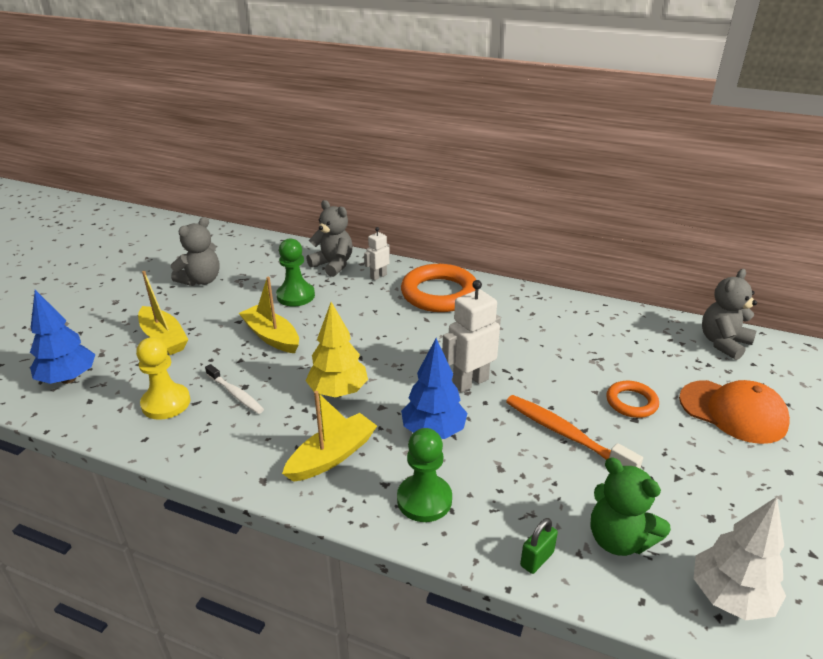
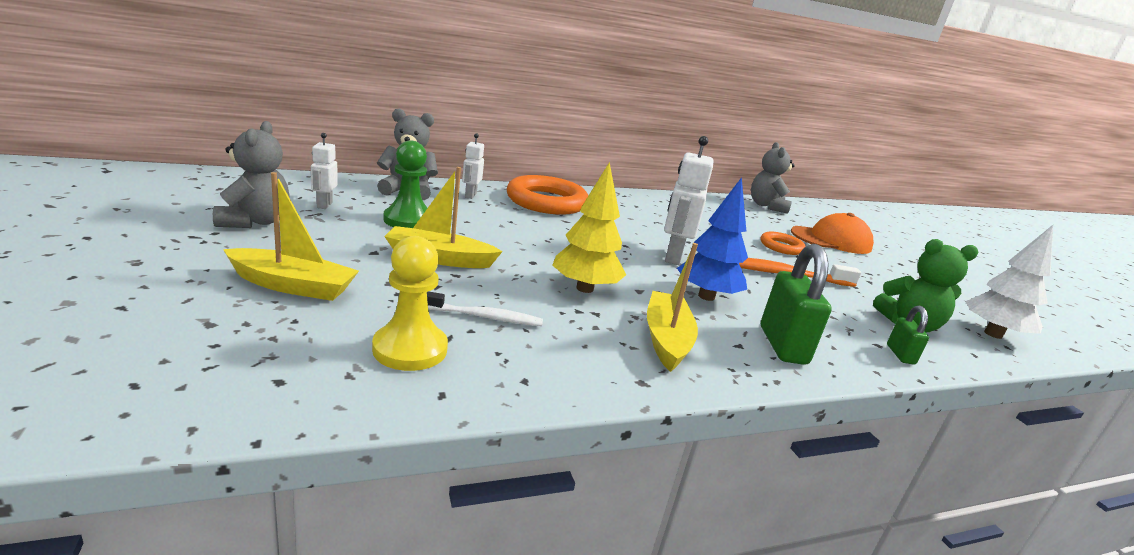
camera: 45 degrees left, 10 degrees down
(68, 379) = (193, 366): blue tree -> none
(258, 271) = (324, 205): none -> white robot
(424, 500) = (782, 345): green pawn -> green padlock

